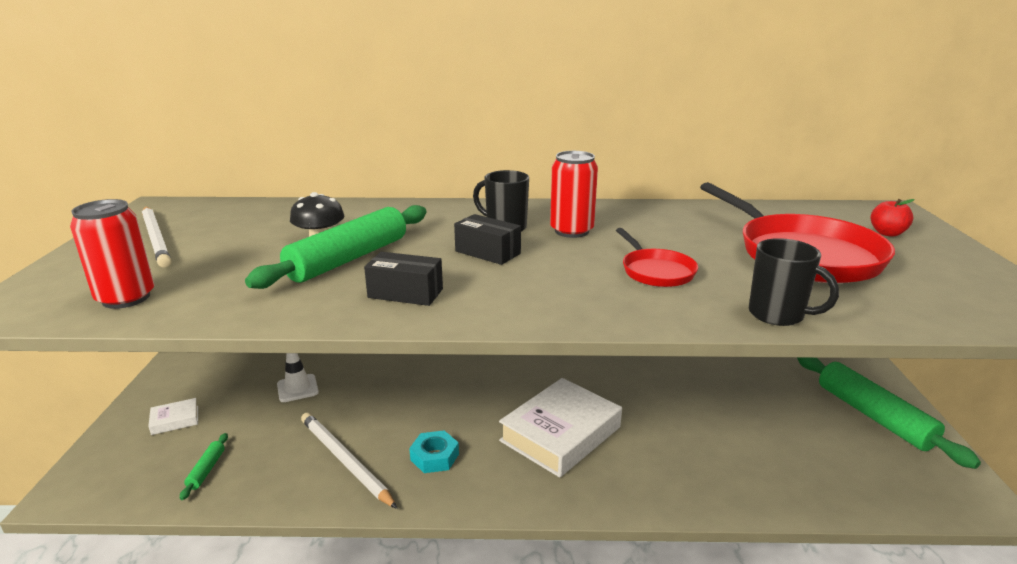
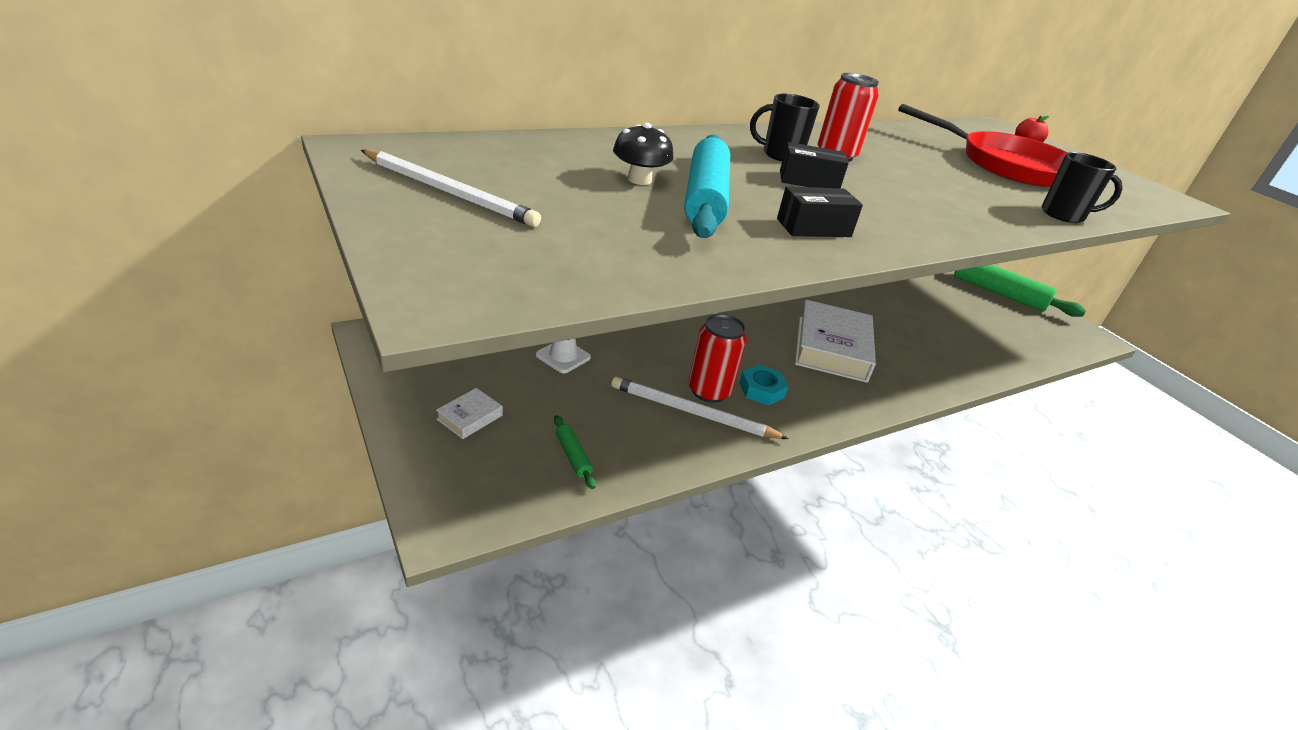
camera: 35 degrees left, 10 degrees up
(126, 298) = (562, 267): red can -> red can (709, 391)
(349, 259) = (705, 198): green rolling pin -> turquoise rolling pin
(655, 271) = (948, 188): red pan -> none

